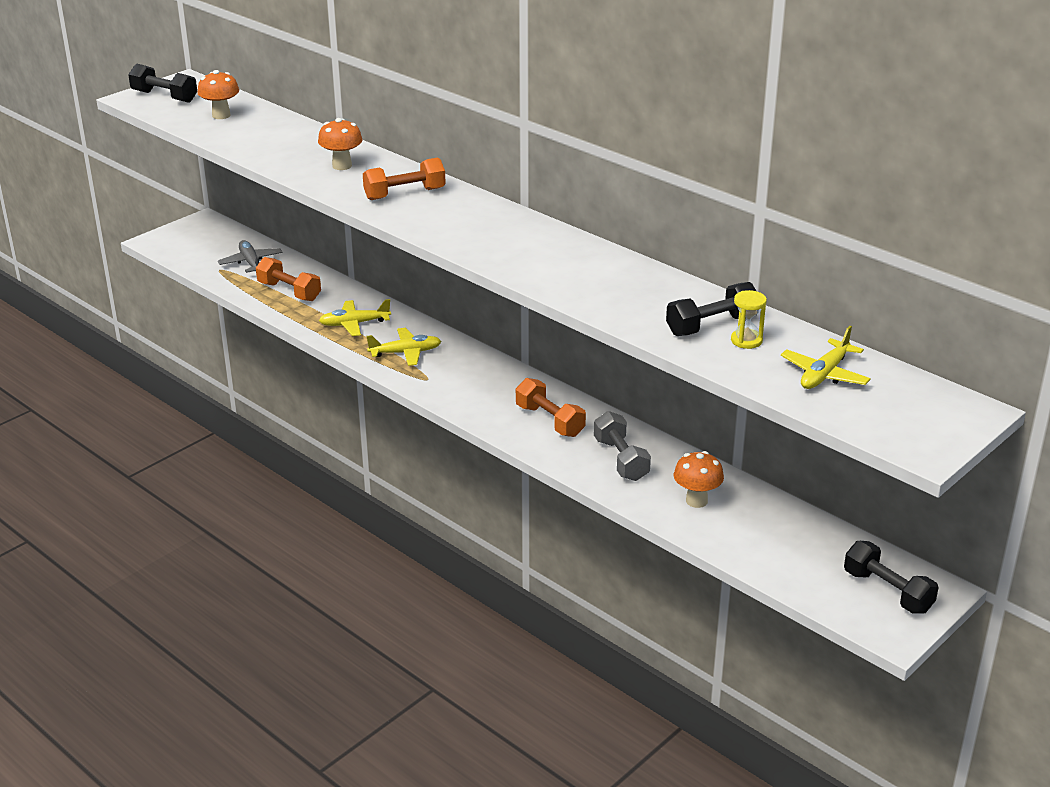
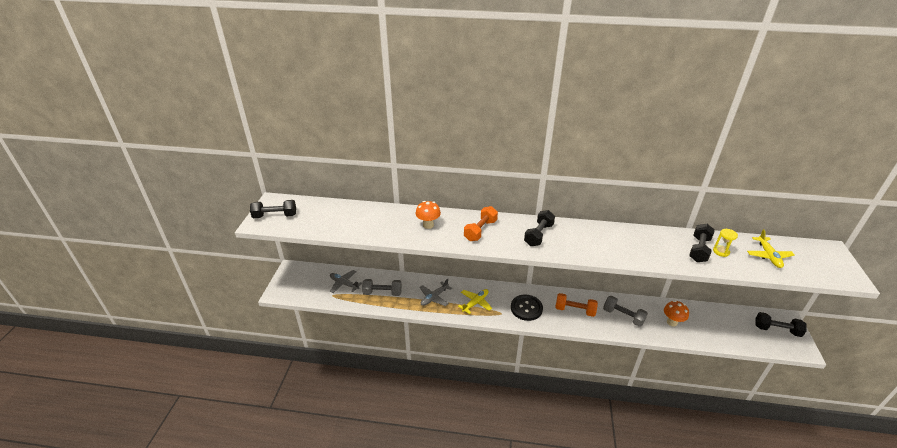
camera: 35 degrees left, 5 degrees up
(221, 115) = (323, 217): orange mushroom -> none
(289, 291) = (382, 293): orange dumbbell -> grey dumbbell
(354, 324) = (434, 297): yellow plane -> grey plane
(474, 388) = (526, 308): none -> black button
(481, 226) = (538, 235): none -> black dumbbell

